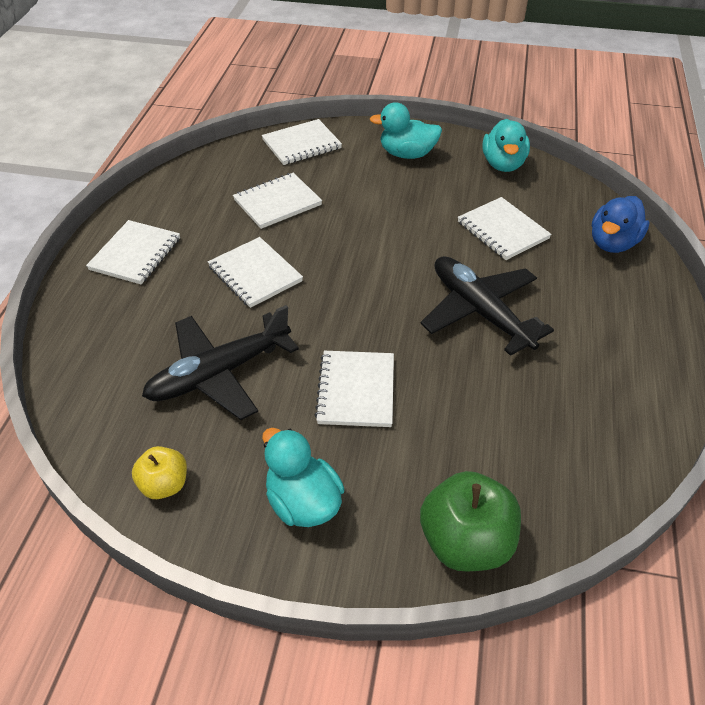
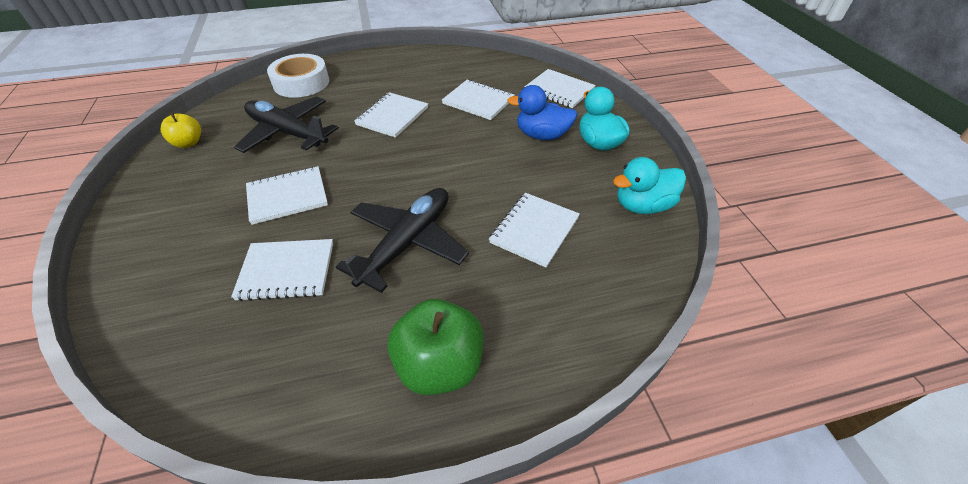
camera: 65 degrees right, 0 degrees up
(96, 342) = (301, 83): none -> white tape
(135, 254) = (387, 69): white notebook -> white notebook (287, 271)
(303, 502) = (175, 202): turquoise duck -> none
(466, 542) = (135, 299): green apple -> green apple (439, 365)
(613, 243) = (578, 326): blue duck -> blue duck (542, 135)

